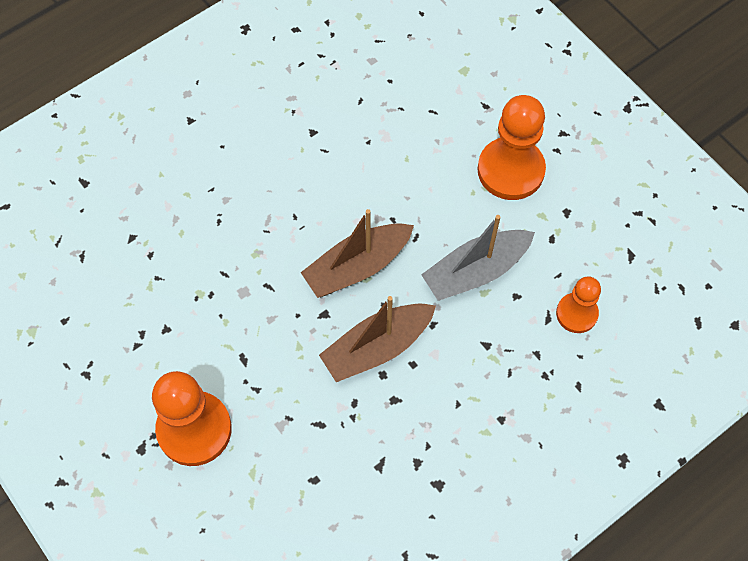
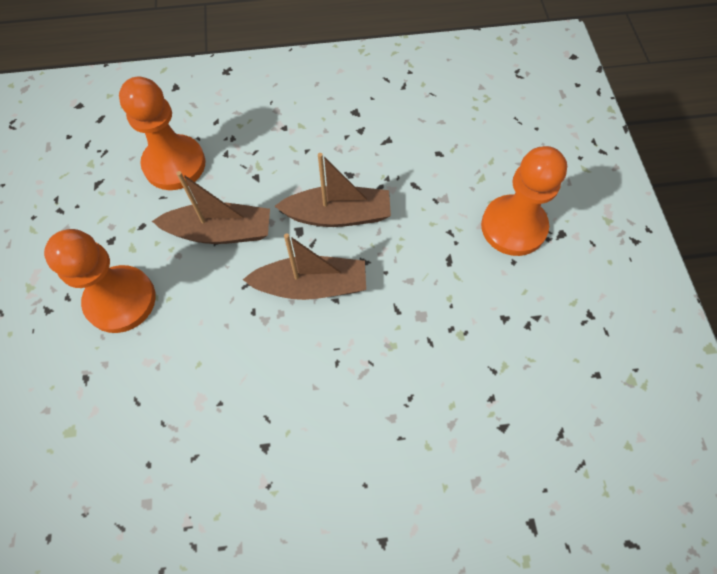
camera: 150 degrees left, 0 degrees up
(476, 271) = (220, 232): grey boat -> brown boat
(576, 313) = (174, 164): orange pawn -> orange pawn, size x1.71

